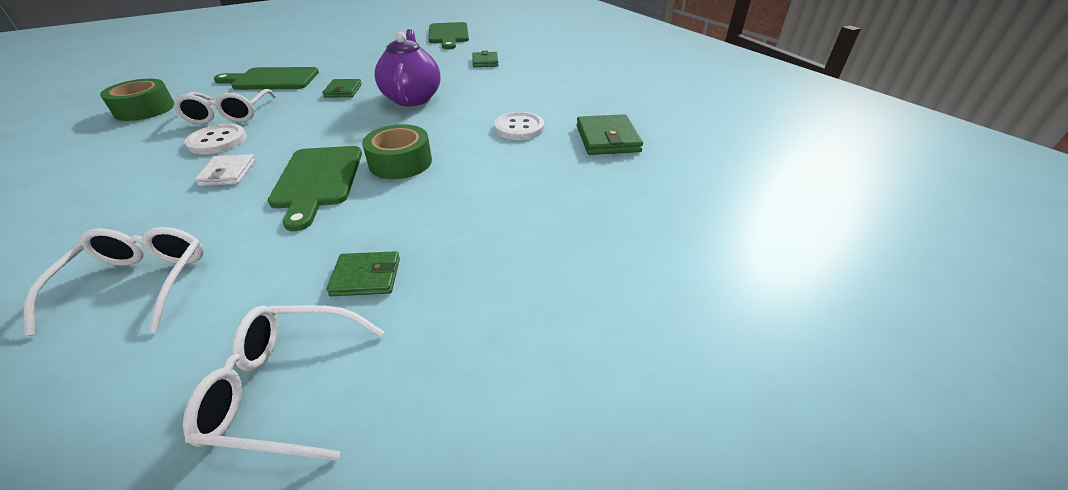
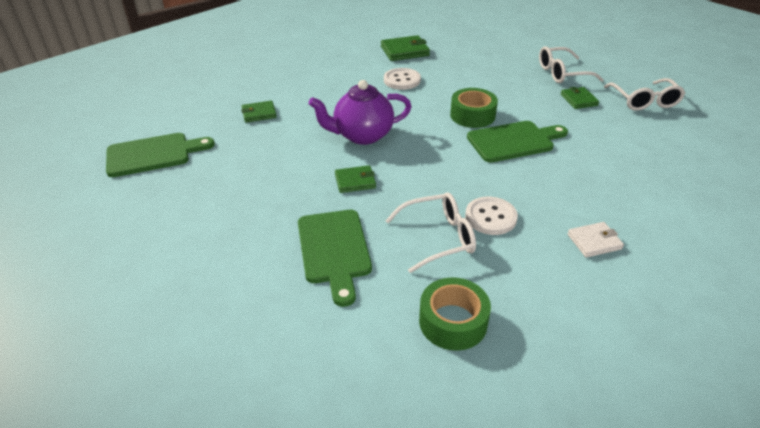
camera: 100 degrees left, 0 degrees up
(138, 284) = (642, 165): white glasses -> white glasses (562, 73)
(227, 173) = (531, 186): white wallet -> white wallet (594, 242)

